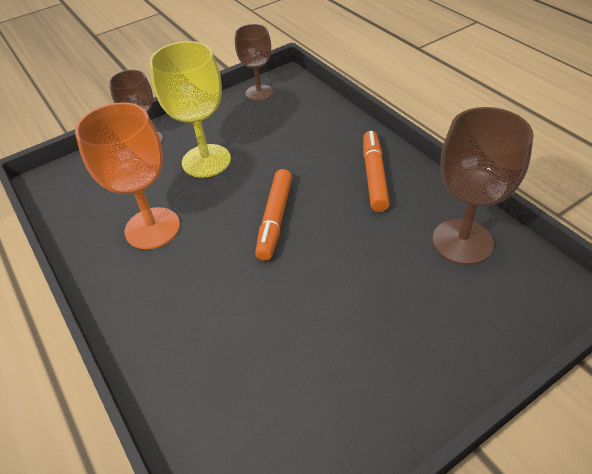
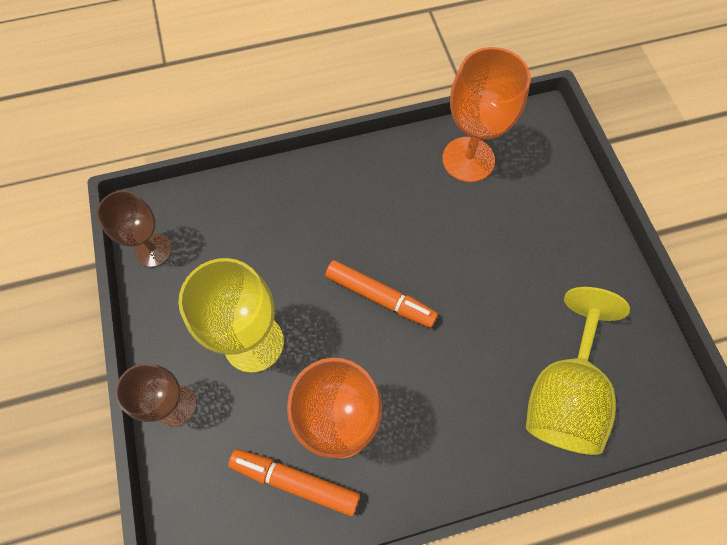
camera: 75 degrees left, 20 degrees up
(226, 392) = (563, 393): none -> yellow goblet
(374, 176) = (359, 190): orange marker -> orange marker (295, 481)
(462, 241) = (468, 159): brown goblet -> orange goblet

